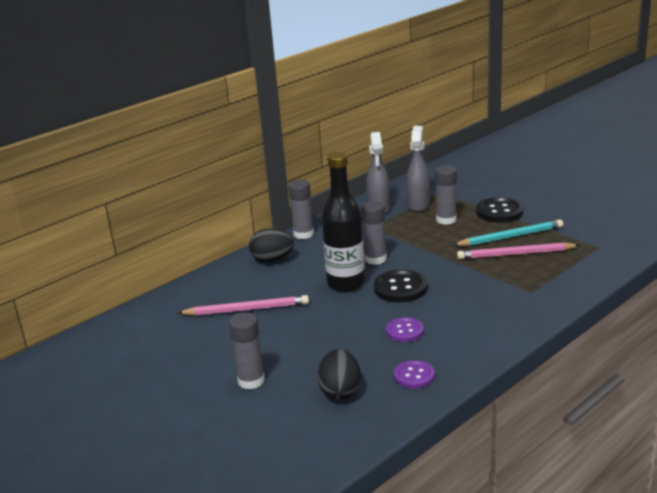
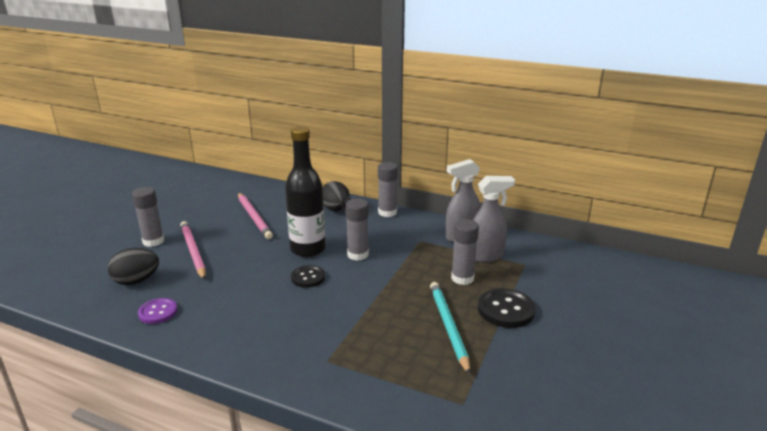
camera: 65 degrees right, 0 degrees up
(400, 288) = (308, 277): black button -> black button, size x0.65
(404, 331) = (231, 294): purple button -> none
(510, 237) = (448, 327): turquoise pencil -> turquoise pencil turned 150 degrees counterclockwise
(515, 254) = (407, 337): pink pencil -> pink pencil (193, 252)

